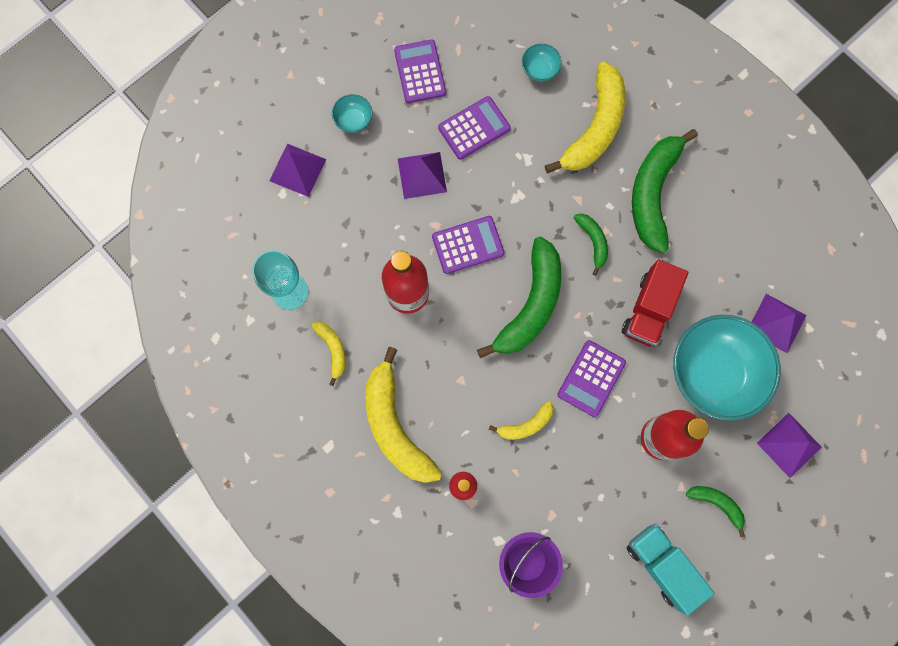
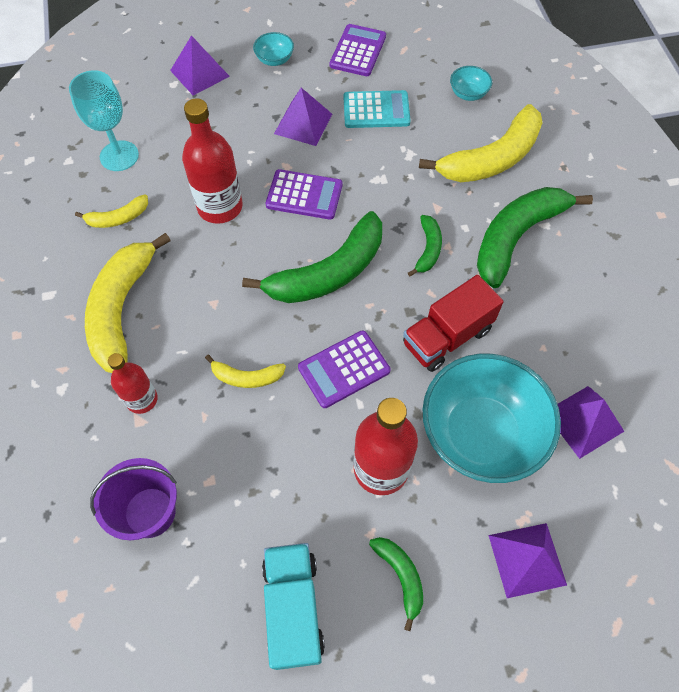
camera: 30 degrees right, 15 degrees down
(333, 350) = (118, 218): yellow banana -> yellow banana turned 60 degrees clockwise
(474, 128) = (376, 110): purple calculator -> turquoise calculator

